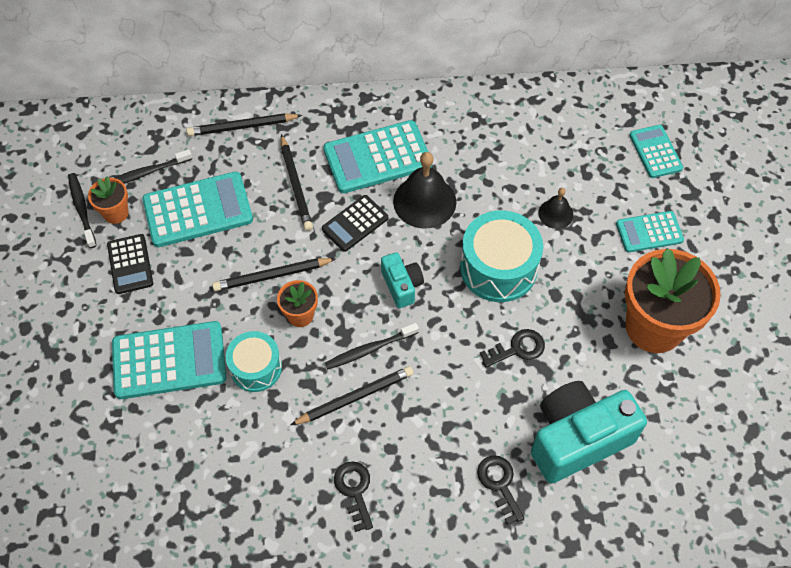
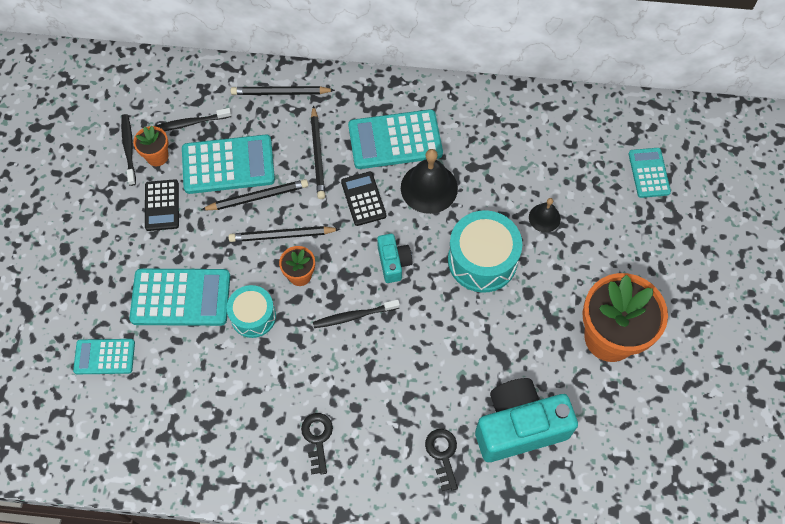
camera: 10 degrees right, 5 degrees up
(355, 224) = (363, 199): black calculator -> black calculator turned 105 degrees clockwise
(355, 397) = (333, 356): black pencil -> black pencil (258, 197)
(517, 349) = (483, 337): black key -> none
(649, 232) = (625, 248): turquoise calculator -> turquoise calculator (104, 357)

